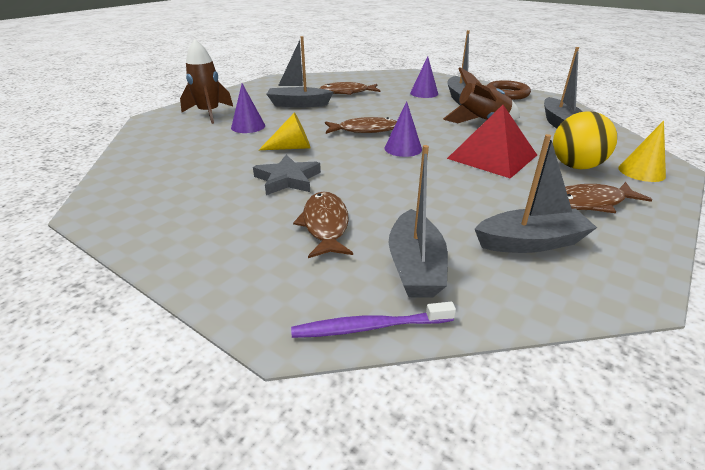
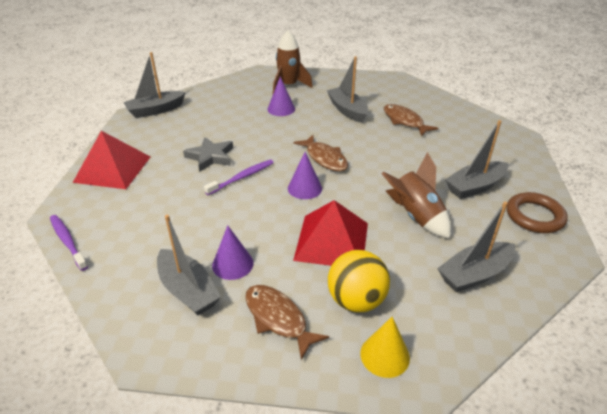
camera: 60 degrees right, 5 degrees up
(219, 253) = (113, 169): none -> red pyramid
(291, 148) = (261, 139): yellow cone -> none
(325, 225) = (160, 192): brown fish -> none
(351, 171) = (242, 177): none -> purple toothbrush
(415, 266) = (131, 242): grey boat -> grey boat (155, 110)
(424, 93) = (459, 161): purple cone -> purple cone (232, 264)

